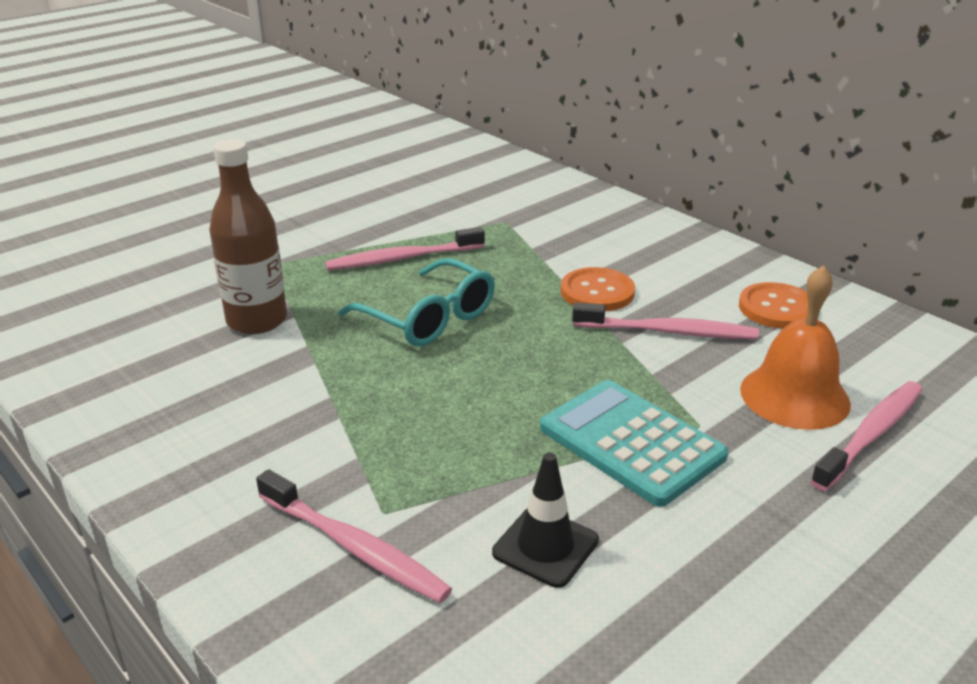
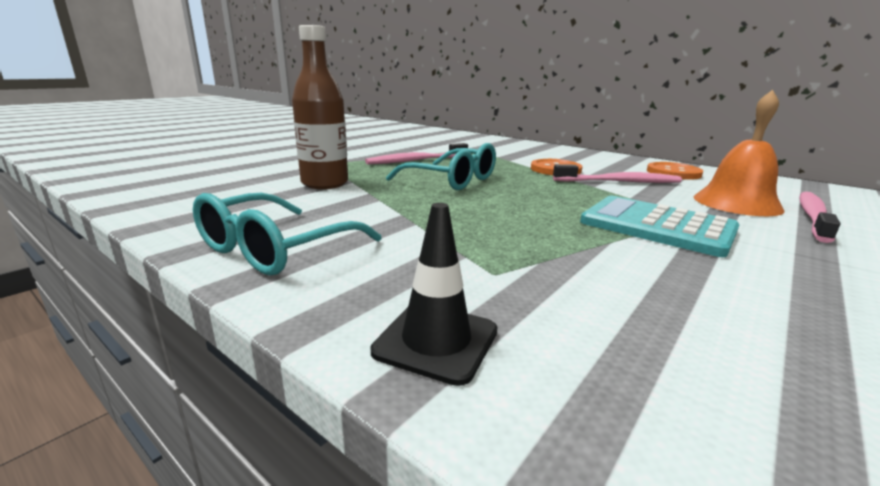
camera: 10 degrees left, 10 degrees down
(173, 456) = (275, 249): none -> turquoise glasses
(354, 547) = (484, 298): pink toothbrush -> none
(545, 546) = (661, 286): black traffic cone -> black traffic cone (436, 341)

